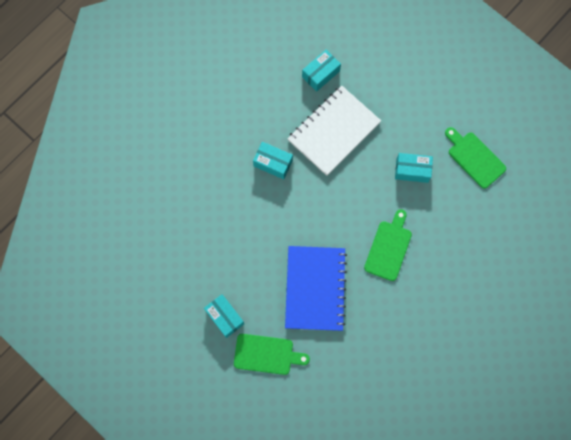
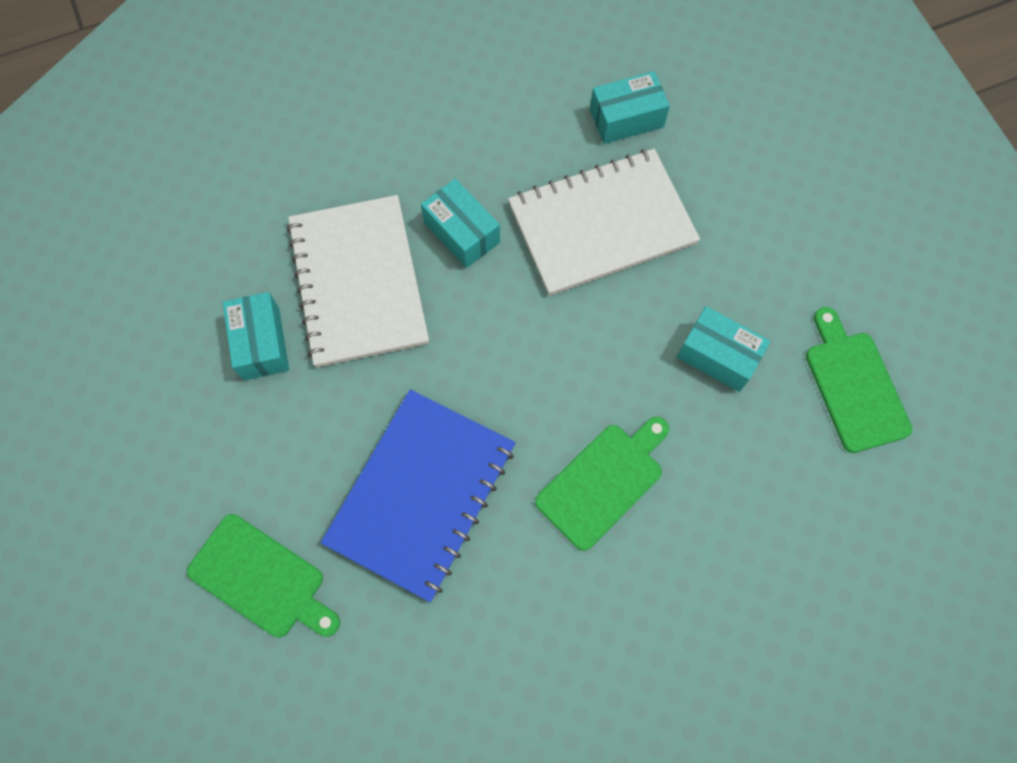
camera: 25 degrees right, 5 degrees down
(225, 317) = (223, 469): turquoise box -> turquoise box (261, 343)
(238, 207) = (358, 282): none -> white notebook

